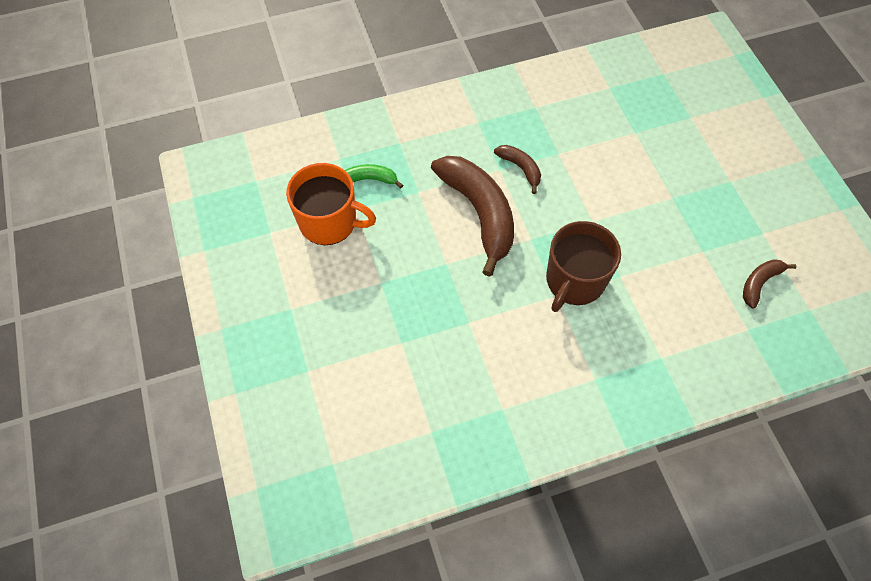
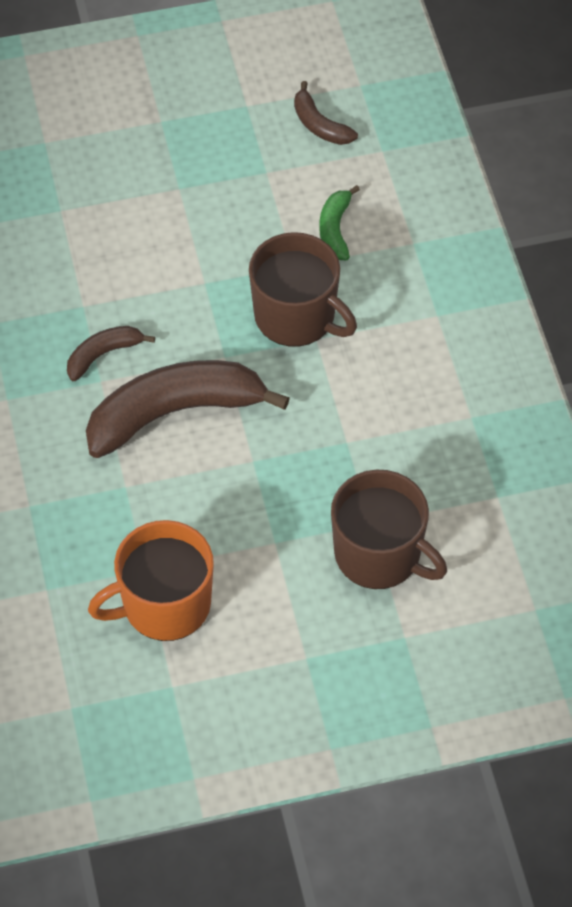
camera: 85 degrees left, 5 degrees down
(329, 222) = (164, 605): orange mug -> orange mug turned 135 degrees counterclockwise
(368, 179) = (93, 550): green banana -> green banana (335, 230)
(374, 350) = (379, 554): none -> brown mug

